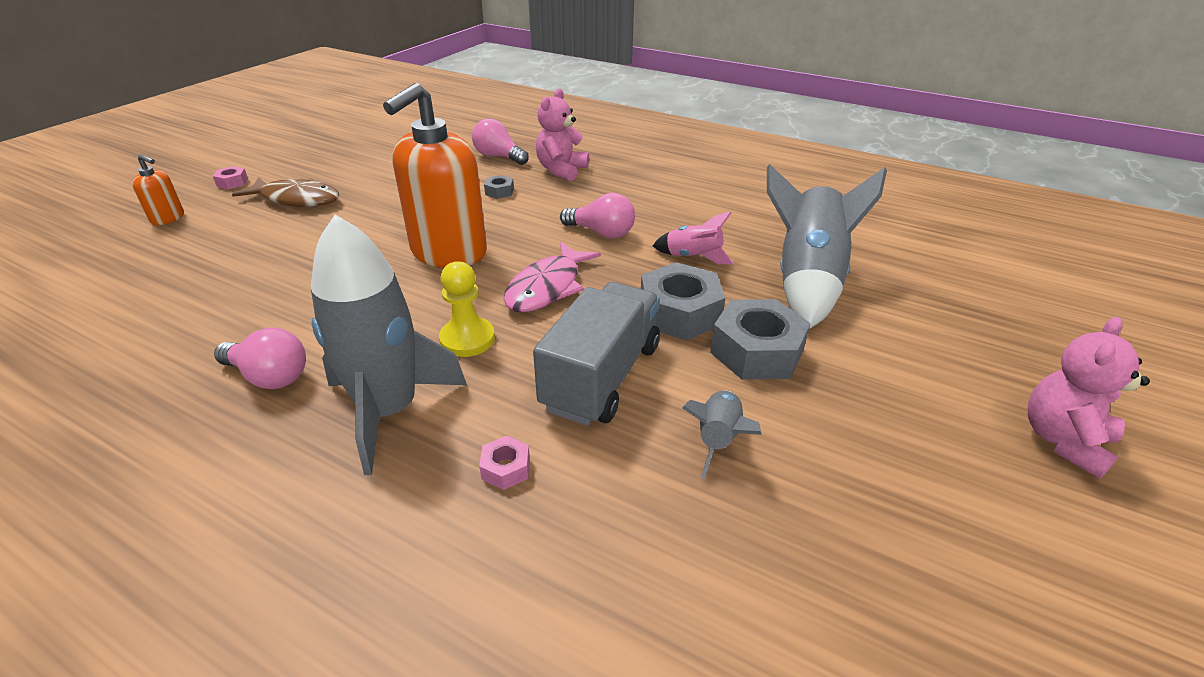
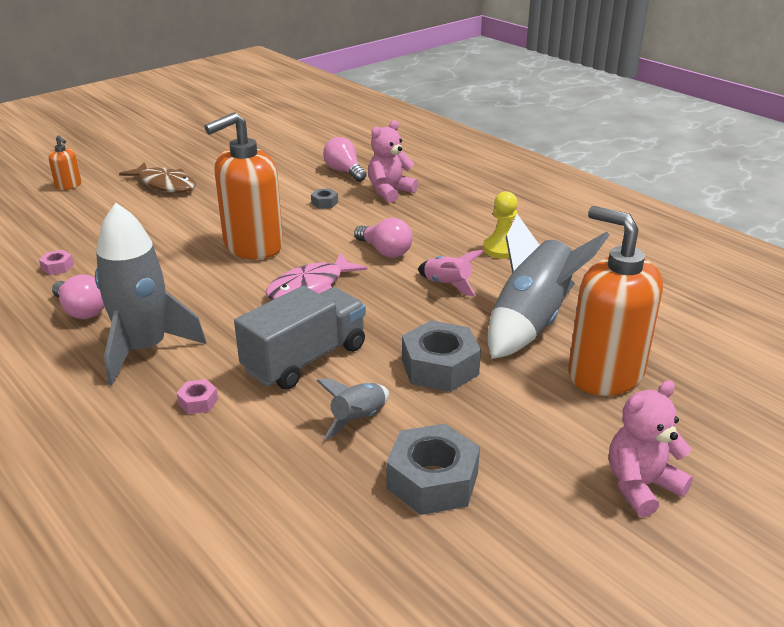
camera: 20 degrees right, 5 degrees down
(232, 182) = (125, 163): pink nut -> pink nut (57, 267)
(467, 339) = (226, 313): yellow pawn -> yellow pawn (502, 249)
(679, 313) = (400, 326): grey nut -> grey nut (432, 480)
(920, 321) = (605, 373): none -> orange soap dispenser

